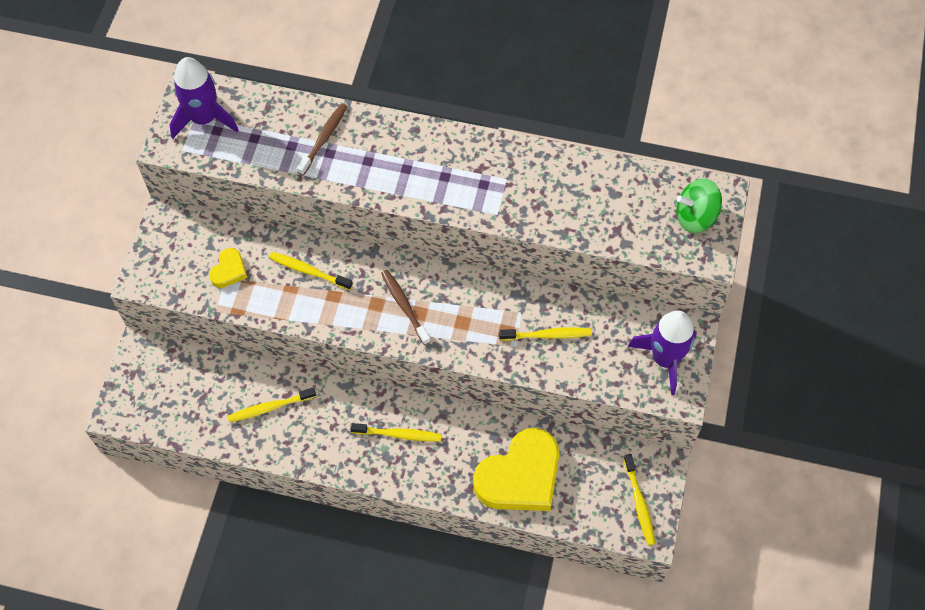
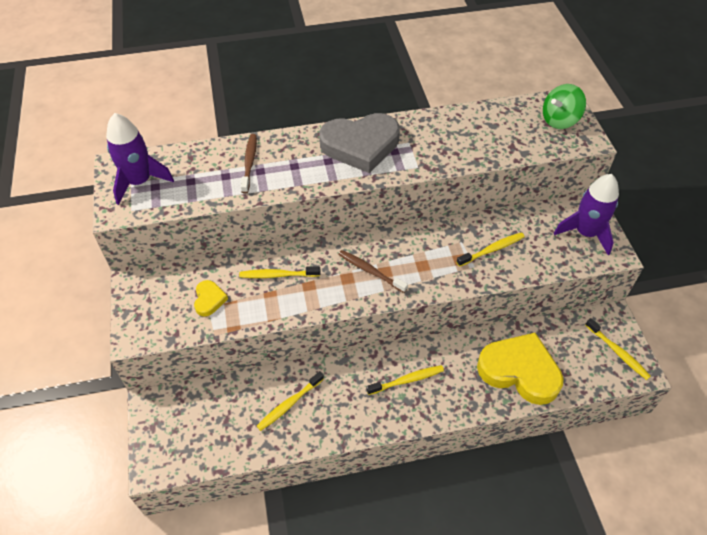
camera: 25 degrees left, 10 degrees down
(451, 162) = (360, 145): none -> grey heart
(520, 476) = (519, 371): yellow heart -> yellow heart turned 90 degrees counterclockwise

